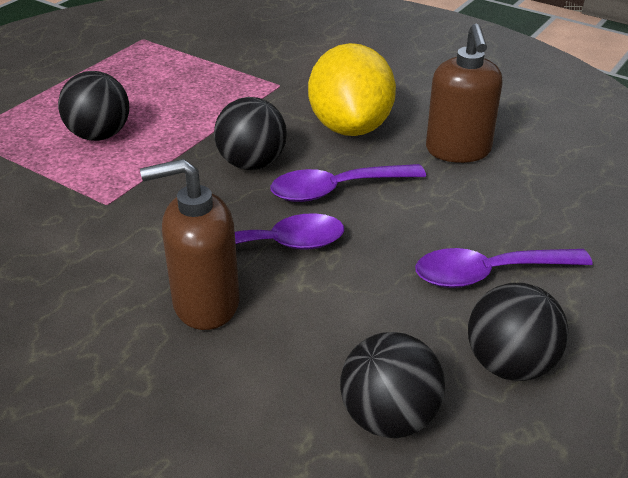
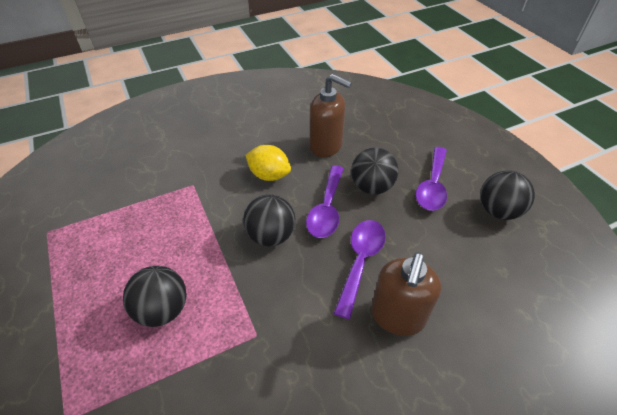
camera: 60 degrees left, 10 degrees up
(350, 127) = (269, 175): yellow lemon -> yellow lemon, size x0.62
(389, 418) = (519, 272): black ball -> black ball (371, 187)

